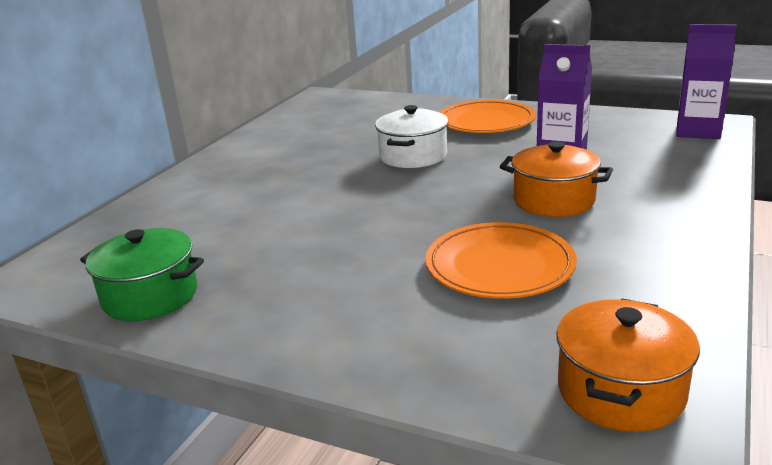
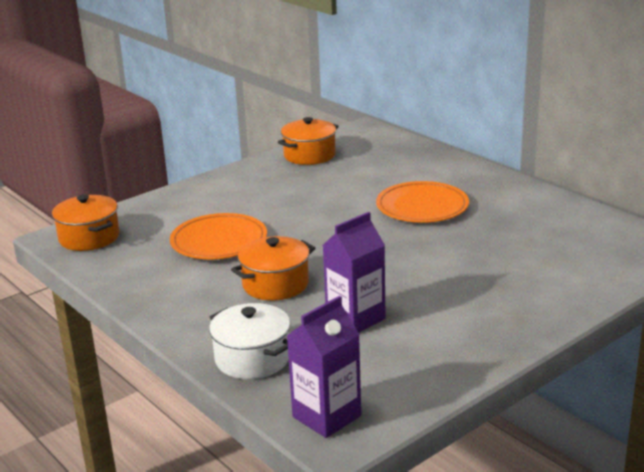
camera: 115 degrees right, 0 degrees up
(150, 296) = (309, 155): green pot -> orange pot
(413, 156) = (428, 255): white pot -> white pot (252, 358)
(486, 122) = (484, 310): orange plate -> orange plate (422, 207)

